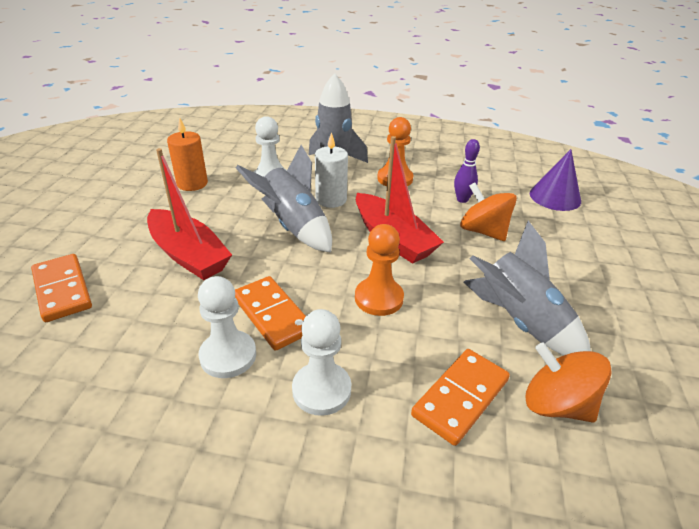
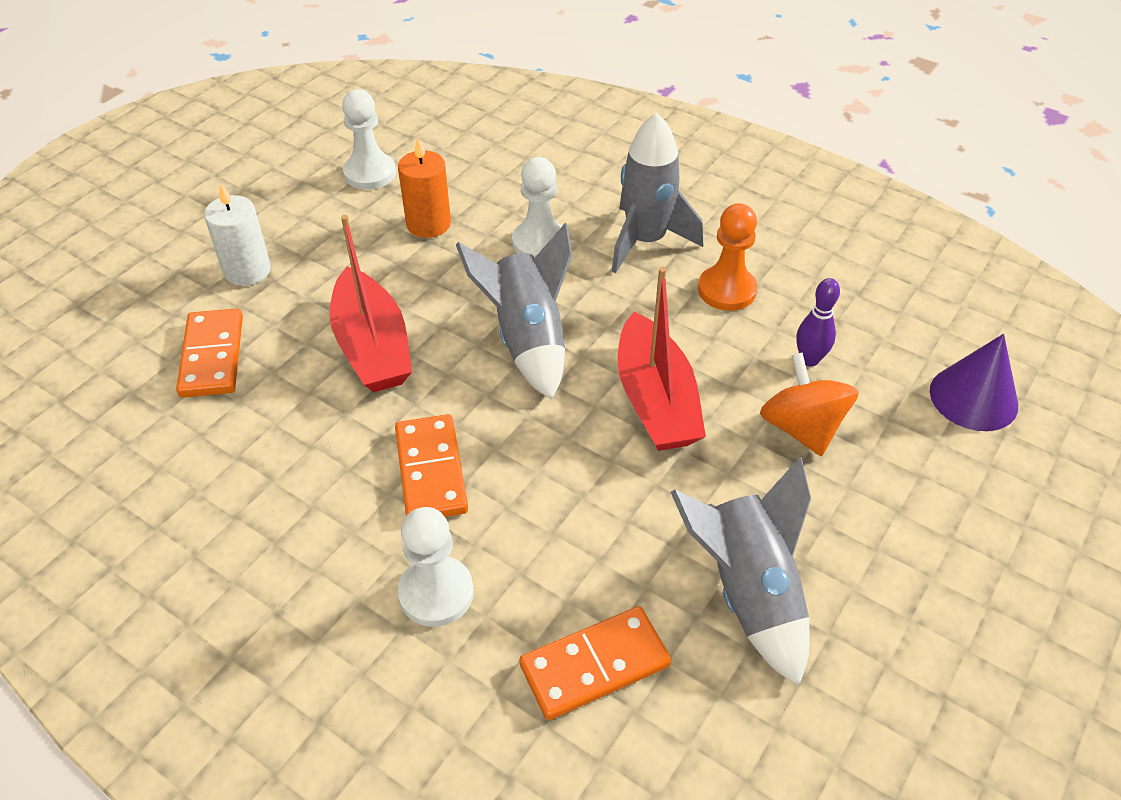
camera: 25 degrees right, 10 degrees up
(228, 356) = (354, 510): white pawn -> white pawn (370, 173)
(331, 199) = (606, 305): white candle -> white candle (247, 270)
(379, 298) = (577, 491): orange pawn -> none
(556, 404) = (711, 721): orange spinning top -> none

